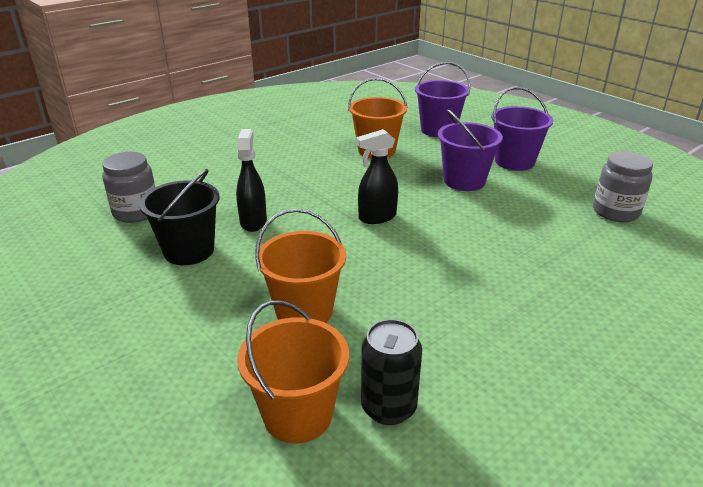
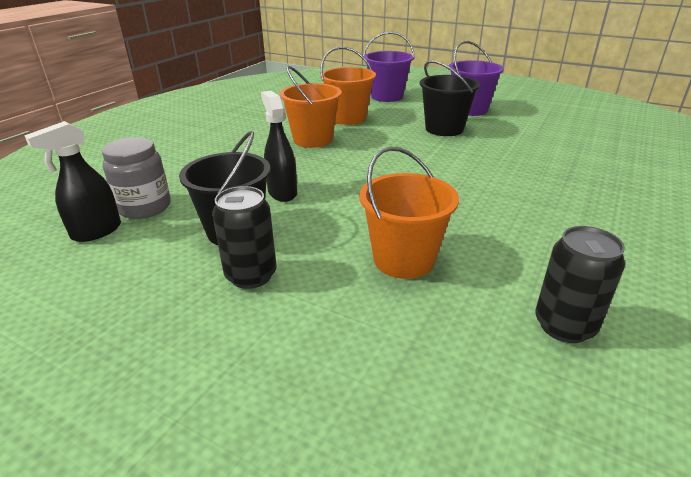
camera: 20 degrees left, 0 degrees up
(173, 294) = (251, 275): none -> black can
(298, 415) = (488, 359): orange bucket -> orange bucket (313, 139)
(377, 217) = (397, 168): black spray bottle -> black spray bottle (96, 232)
(464, 181) = (444, 129): purple bucket -> black bucket
(615, 212) = (579, 131): grey jar -> none

